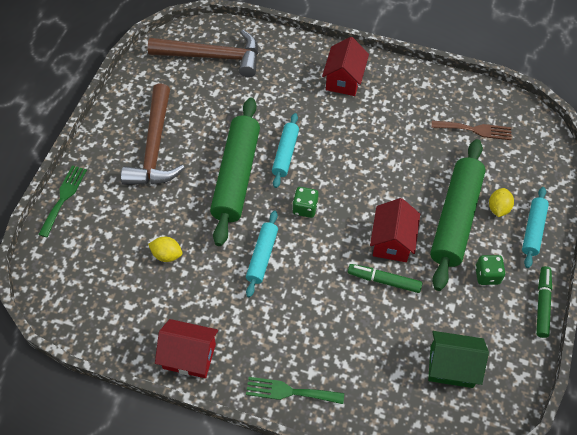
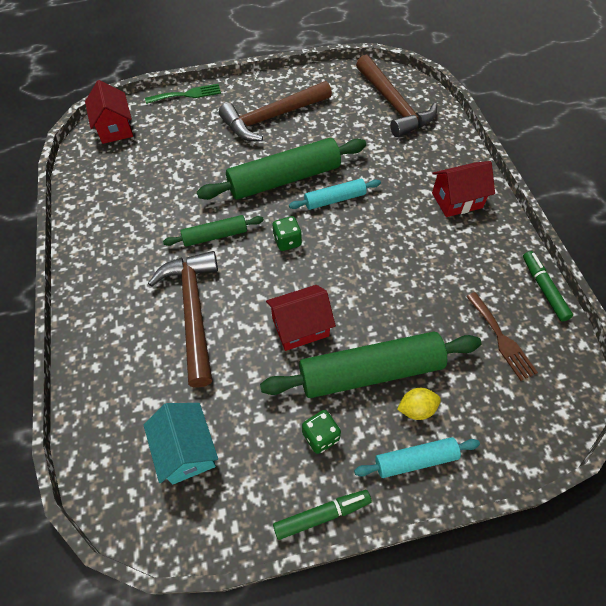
camera: 60 degrees right, 0 degrees up
(167, 255) = (175, 175): yellow lemon -> none
(189, 356) = (89, 236): red house -> red house (115, 128)
(262, 256) = (215, 236): turquoise rolling pin -> green rolling pin
(289, 391) = (90, 322): green fork -> none
(330, 308) = (193, 311): none -> brown hammer
(384, 280) = (251, 341): green marker -> green marker (544, 289)
(451, 367) = (186, 450): green house -> turquoise house

